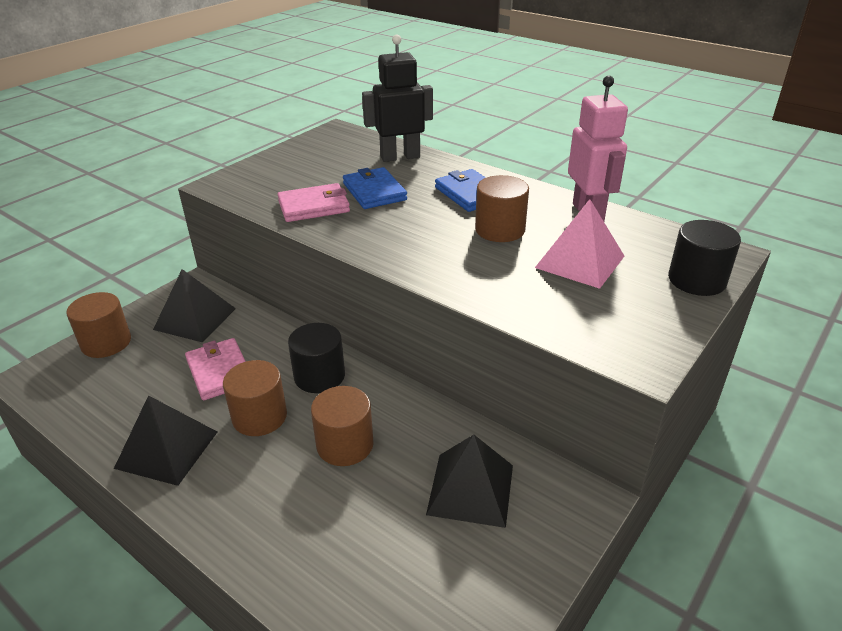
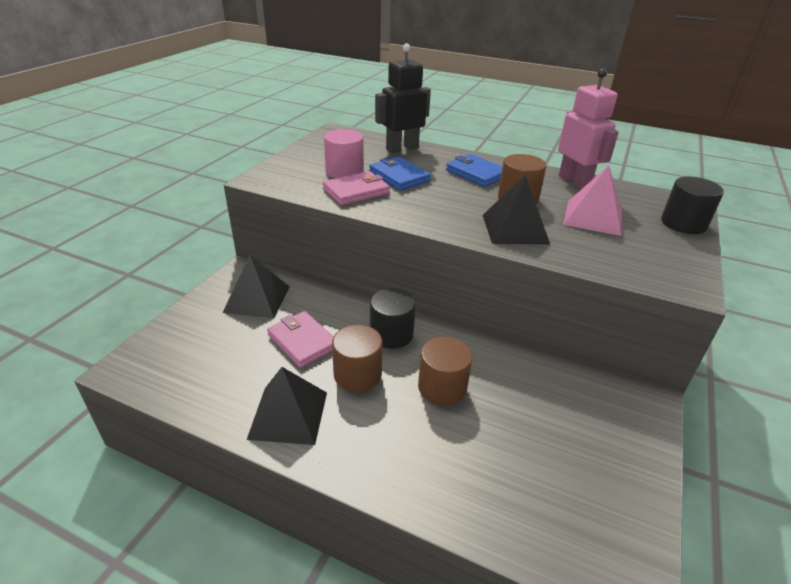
camera: 15 degrees left, 0 degrees up
(106, 343) = (183, 329): brown cylinder -> none
(316, 181) = (344, 171): none -> pink cylinder
(470, 489) = (560, 407): black pyramid -> black pyramid (514, 229)

